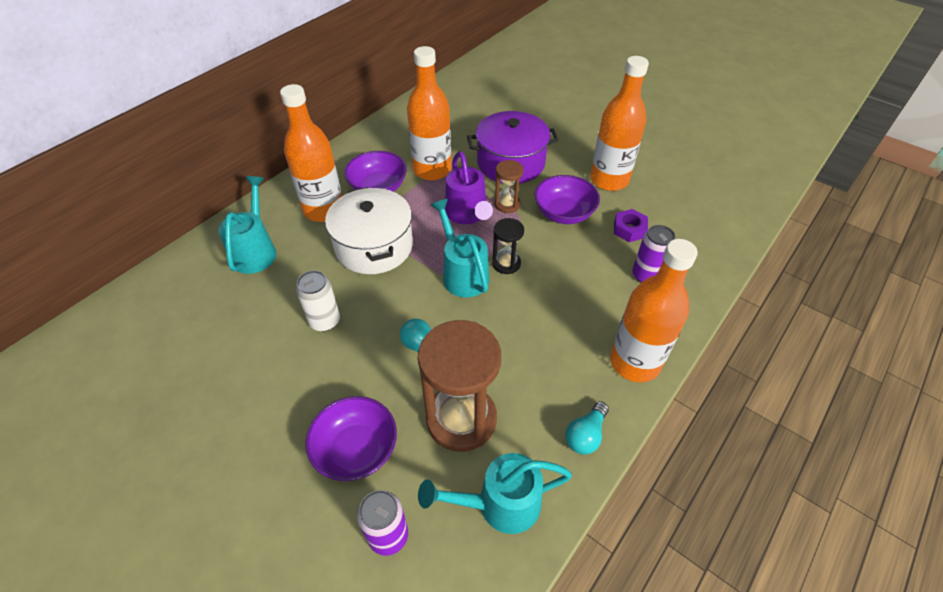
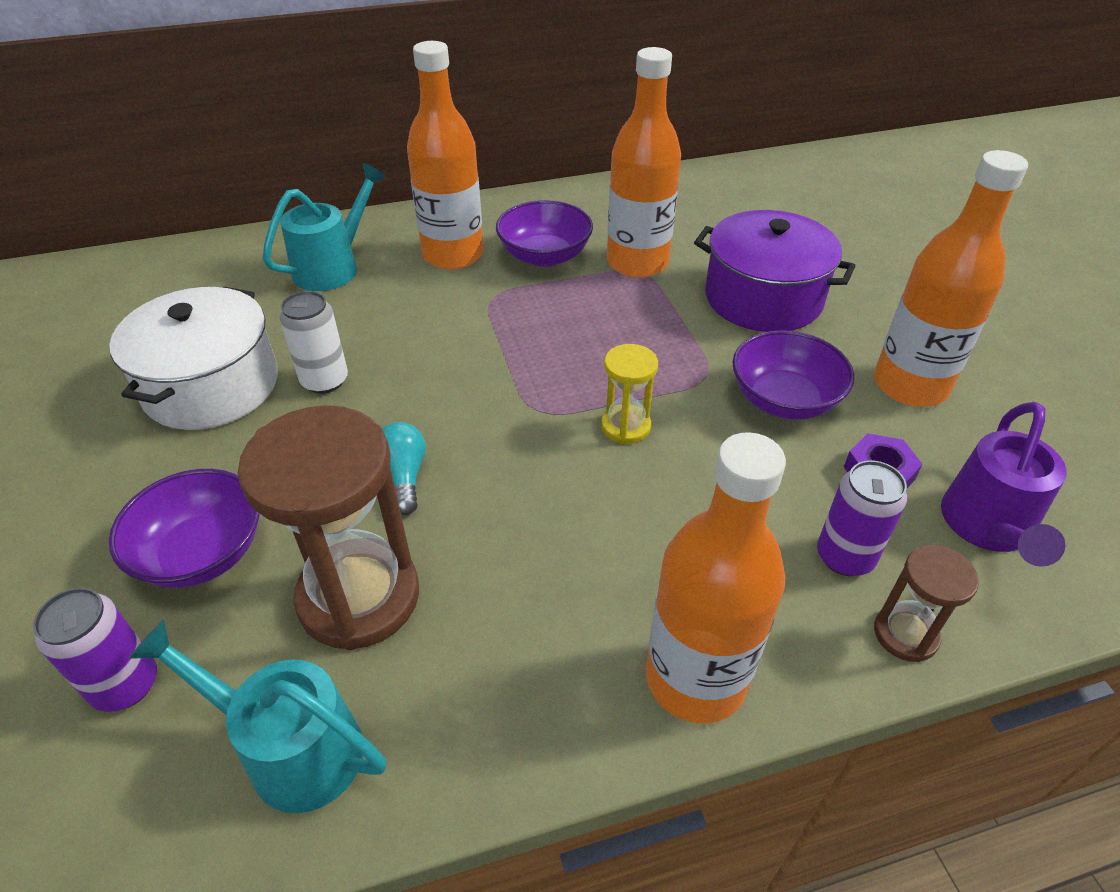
camera: 35 degrees right, 5 degrees down
(374, 246) = (470, 322): white pot -> white pot (211, 385)
(462, 273) = (550, 409): turquoise watering can -> none
(467, 214) = (632, 338): purple watering can -> purple watering can (987, 528)
(506, 263) = (625, 426): black hourglass -> yellow hourglass
(507, 204) = (704, 349): brown hourglass -> brown hourglass (905, 634)
(585, 435) = (508, 737): turquoise light bulb -> none

